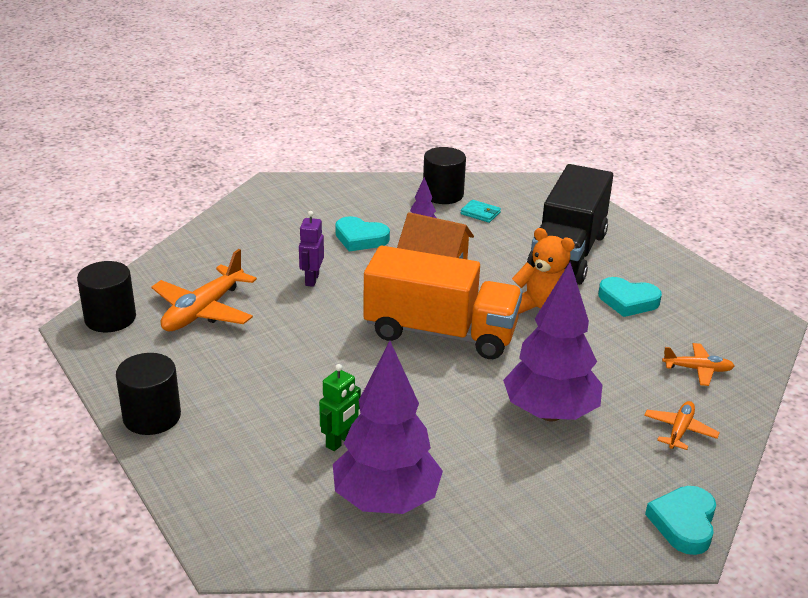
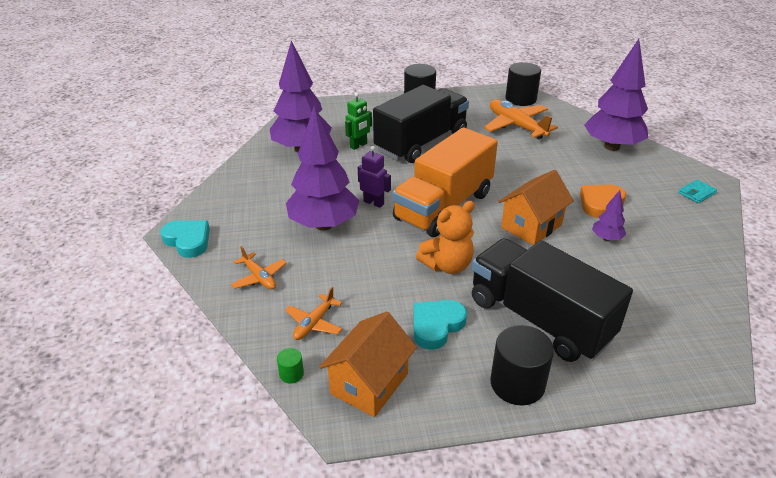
camera: 115 degrees right, 5 degrees up
(227, 239) = (612, 147): none -> purple tree
(297, 382) = (421, 143): none -> black truck
(311, 280) = (540, 169): purple robot -> purple robot (374, 202)
(340, 441) = (358, 145): green robot -> green robot turned 105 degrees counterclockwise
(360, 238) = (600, 203): turquoise heart -> orange heart
(443, 195) = (685, 273): black cylinder -> black cylinder (517, 384)
(480, 213) = (639, 286): turquoise wallet -> turquoise wallet (696, 193)
(724, 320) = (369, 383): none -> orange house
(763, 363) = (291, 374): none -> green cylinder

